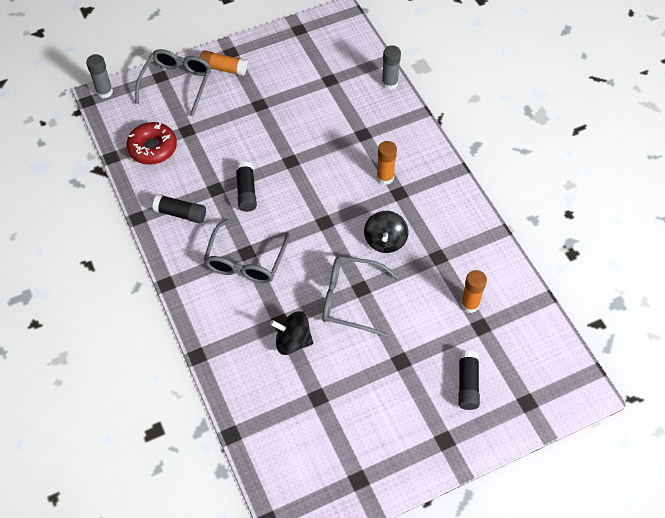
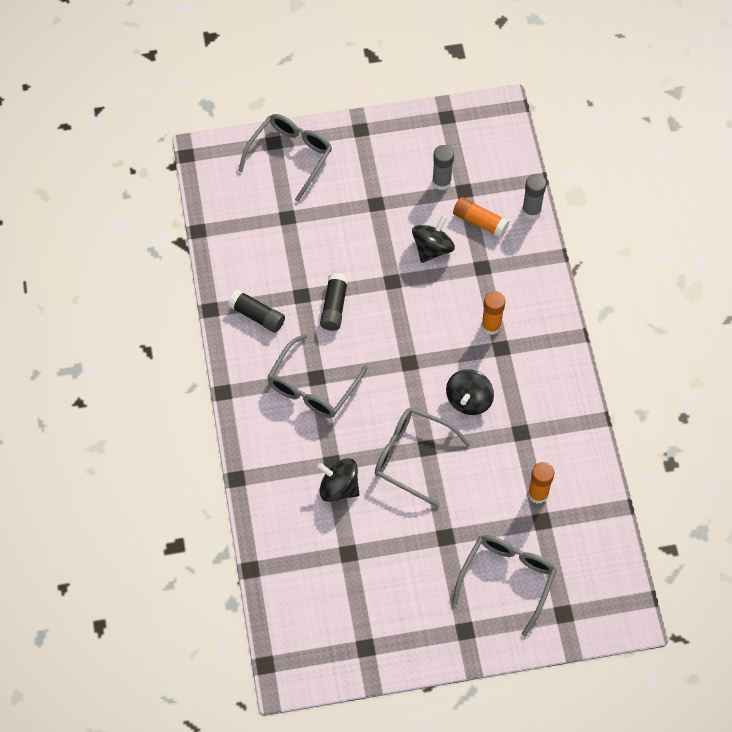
camera: 15 degrees right, 5 degrees up
(104, 92) = (208, 148): grey glue stick -> grey glue stick (441, 182)
(152, 148) = (245, 230): red donut -> none
(223, 68) = (347, 149): orange glue stick -> orange glue stick (480, 222)
(317, 128) = (432, 248): none -> black spinning top
(467, 384) = (507, 579): black glue stick -> grey glasses

